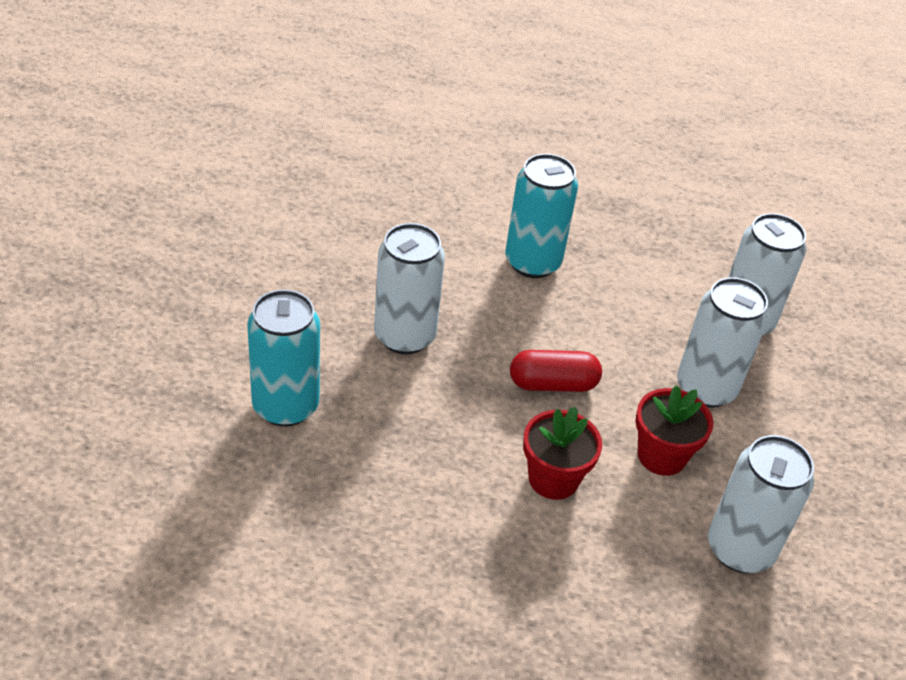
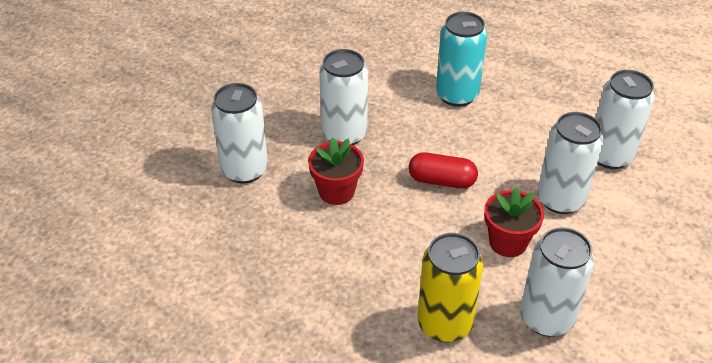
camera: 20 degrees right, 0 degrees up
(285, 406) = (244, 170): turquoise can -> white can
(553, 479) = (418, 246): red flower pot -> red flower pot (336, 191)
(621, 579) = (444, 323): none -> yellow can

